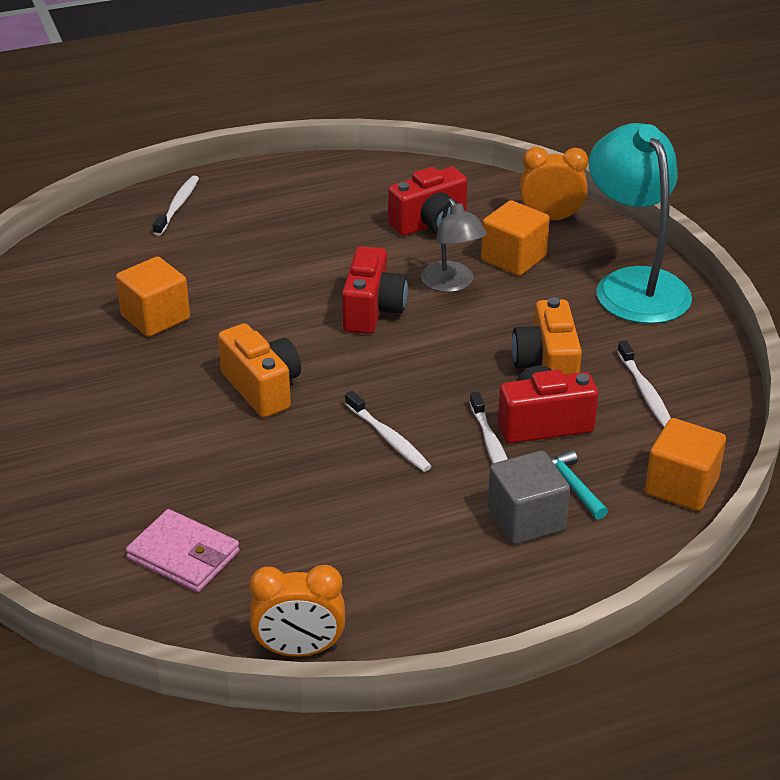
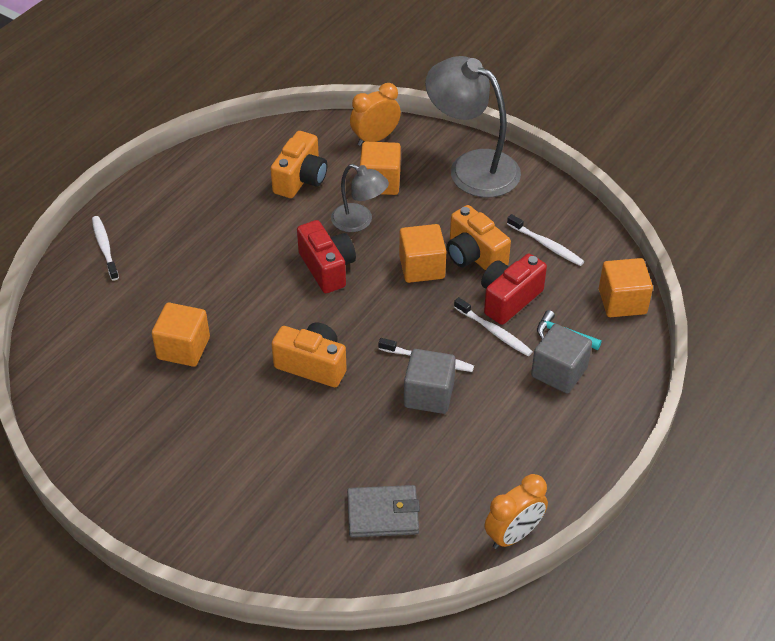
camera: 35 degrees left, 10 degrees up
(183, 555) = (383, 514): pink wallet -> grey wallet
(353, 471) = (429, 395): none -> grey cube
(431, 224) = (301, 179): red camera -> orange camera
(475, 352) = (422, 267): none -> orange cube
(634, 284) = (472, 167): turquoise lamp -> grey lamp

